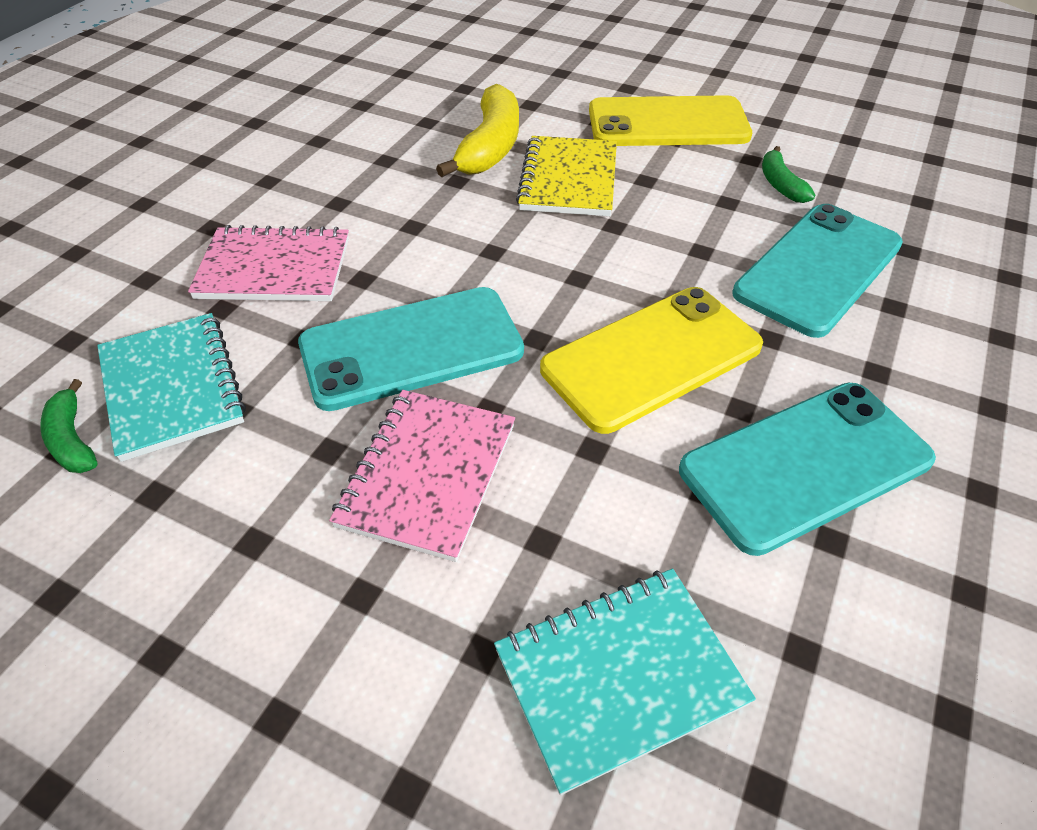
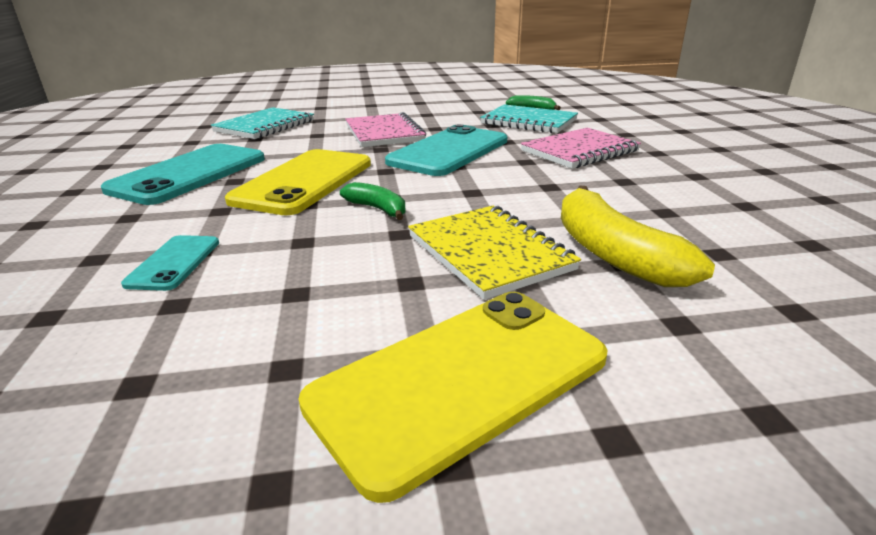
camera: 145 degrees right, 20 degrees down
(780, 184) = (228, 341): green banana -> green banana (378, 209)
(818, 269) = (174, 263): turquoise phone -> turquoise phone, size x0.49

